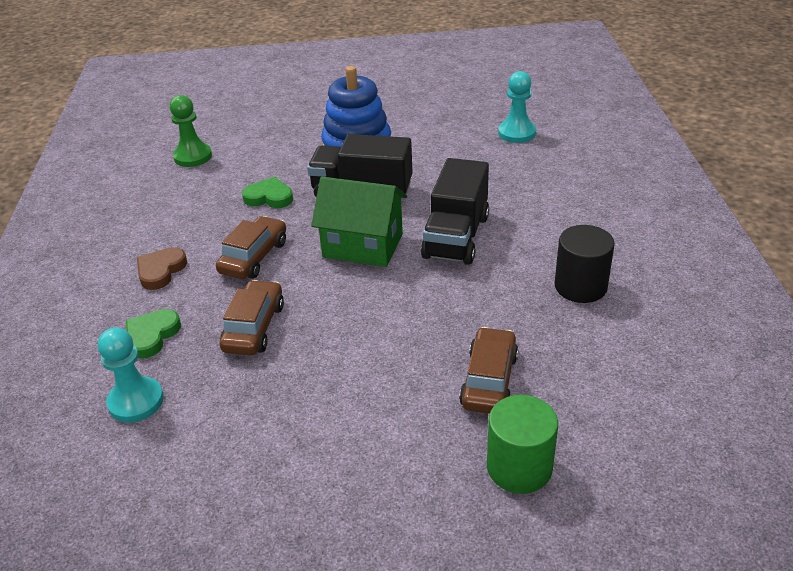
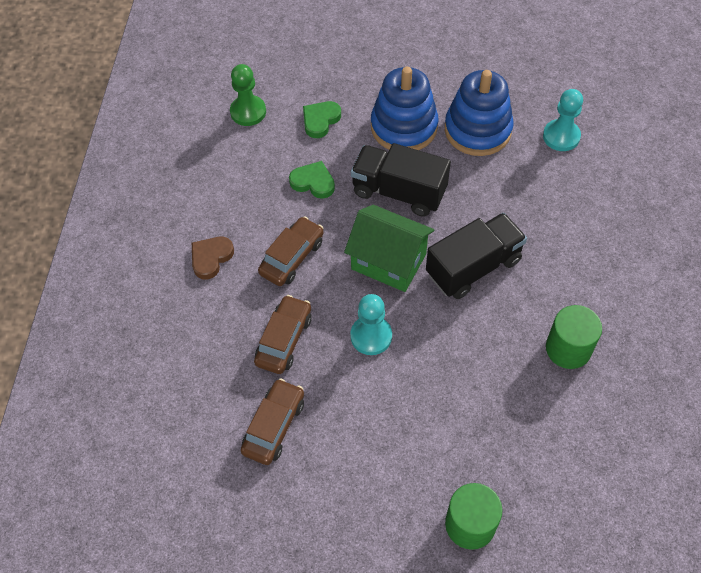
camera: 10 degrees right, 20 degrees up
(136, 401) = (184, 399): turquoise pawn -> turquoise pawn (371, 336)
(152, 336) = (200, 332): green heart -> green heart (320, 120)
(432, 139) = (477, 130): none -> blue stacking toy
(456, 237) = (473, 267): black truck -> black truck turned 150 degrees counterclockwise
(489, 380) = (466, 435): brown car -> brown car (274, 426)
(580, 286) = (568, 349): black cylinder -> green cylinder

